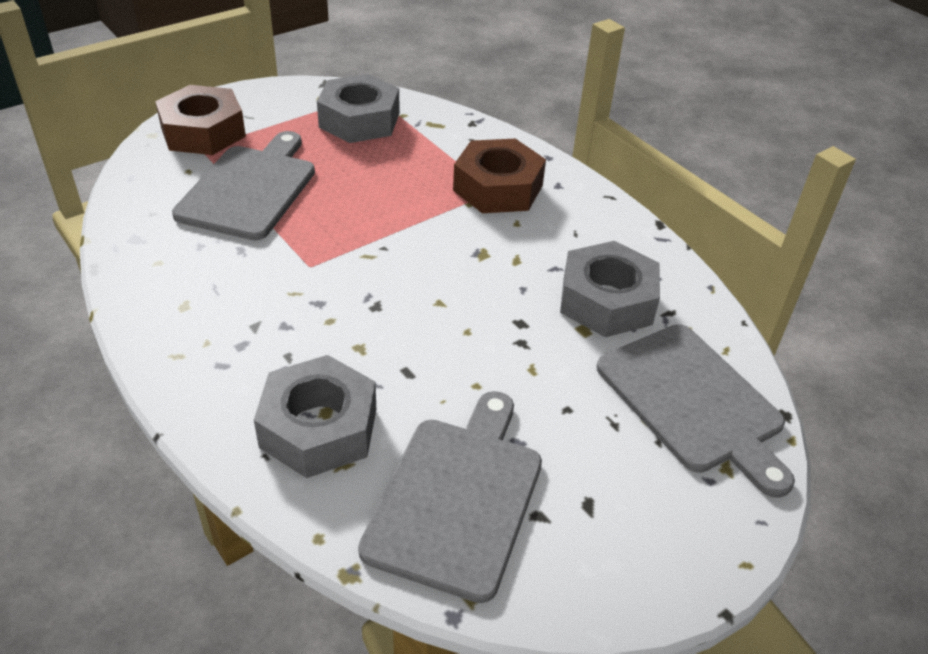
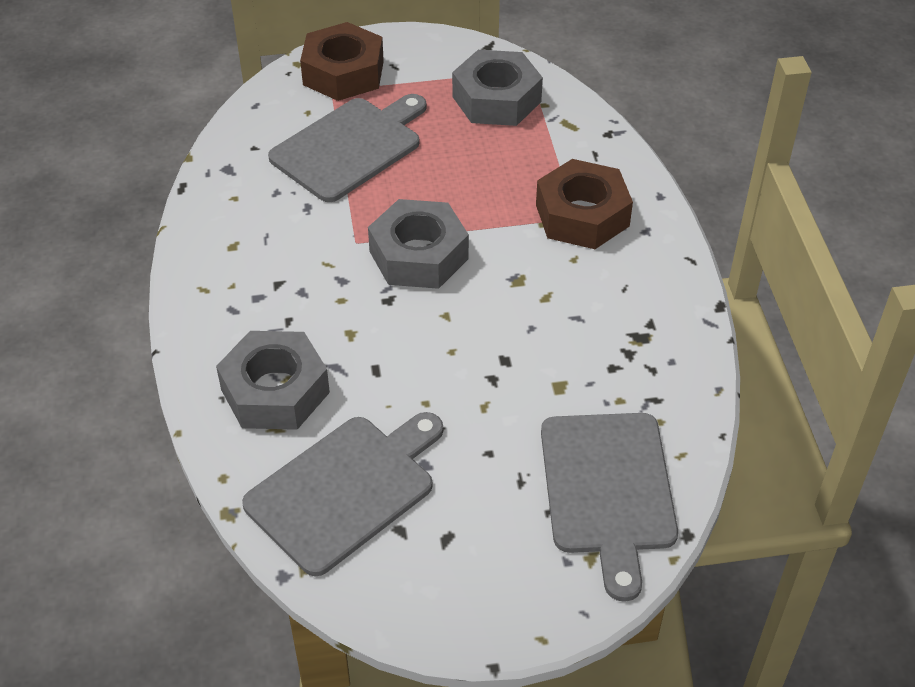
camera: 30 degrees right, 5 degrees up
(607, 301) = (602, 367): grey nut -> grey nut (418, 255)

